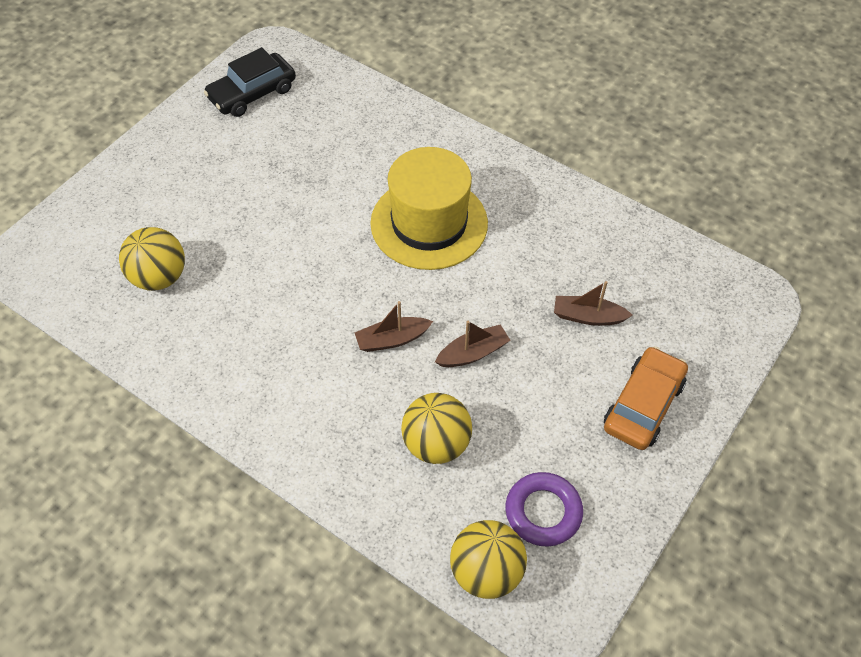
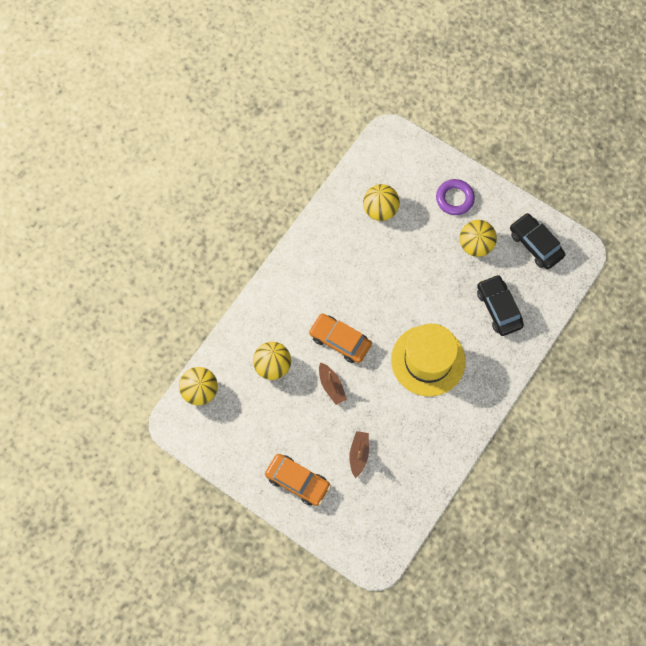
camera: 90 degrees right, 15 degrees up
(243, 159) = (475, 245): none -> yellow ball
(348, 138) = (498, 308): none -> black car
(392, 339) = (340, 340): brown boat -> orange car
(543, 512) = (232, 421): purple ring -> purple ring (454, 199)

